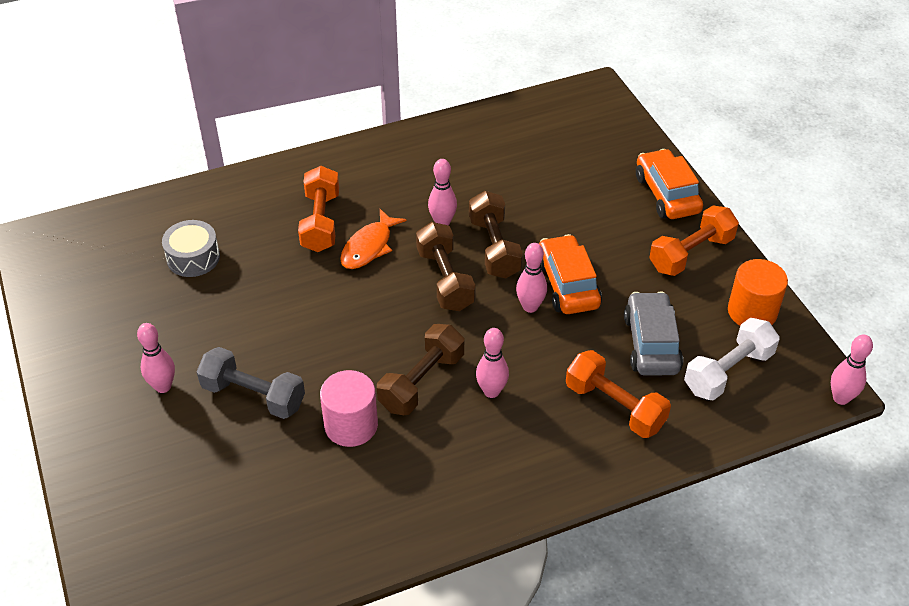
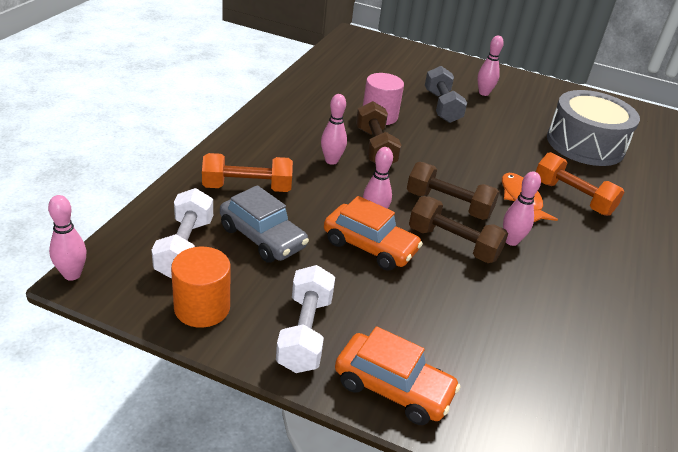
camera: 130 degrees right, 10 degrees down
(193, 257) = (585, 144): grey drum -> grey drum, size x1.88
(253, 395) = (442, 107): grey dumbbell -> grey dumbbell turned 75 degrees counterclockwise
(691, 254) = (305, 333): orange dumbbell -> white dumbbell

